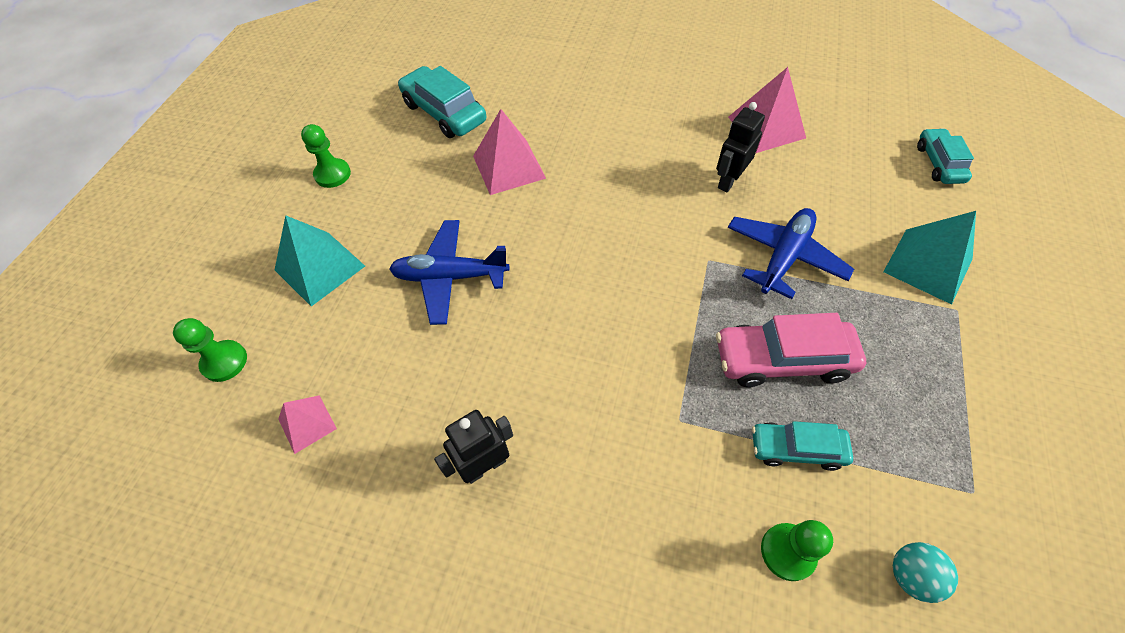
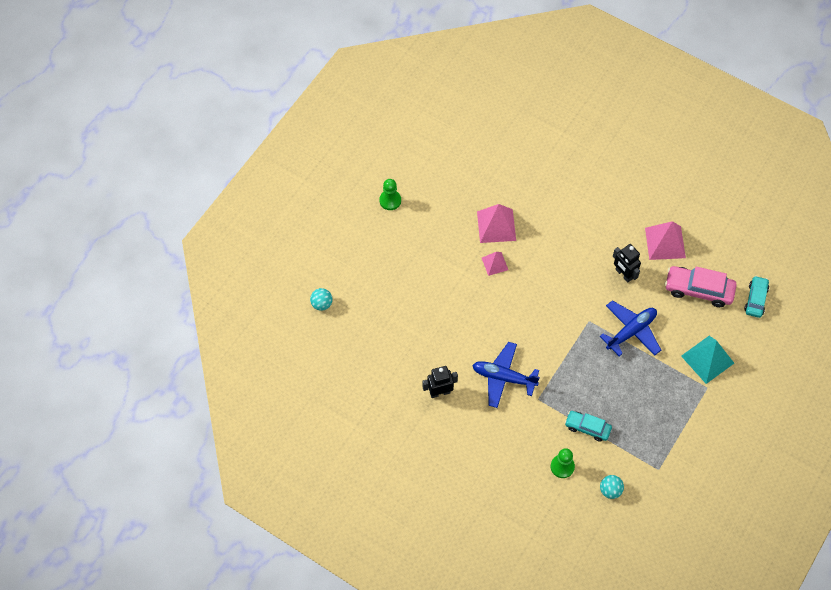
camera: 15 degrees right, 5 degrees up
(224, 362) = (322, 304): green pawn -> turquoise ball
(307, 423) = (360, 348): pink pyramid -> pink pyramid (495, 263)
(319, 268) = (375, 263): turquoise pyramid -> none
(444, 112) = (467, 171): turquoise car -> none
(450, 277) = (445, 289): blue plane -> blue plane (503, 377)
(728, 181) = (623, 274): black robot -> black robot turned 90 degrees counterclockwise
(782, 359) = (602, 385): pink car -> pink car (698, 290)

